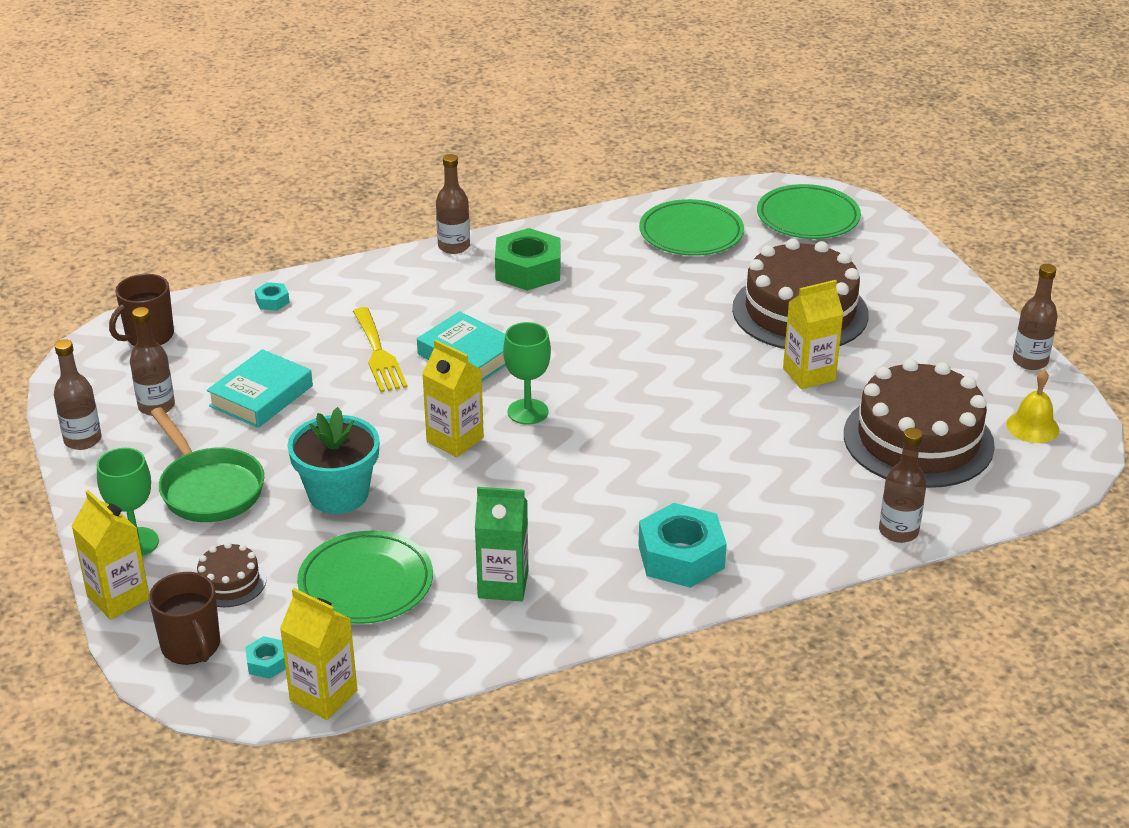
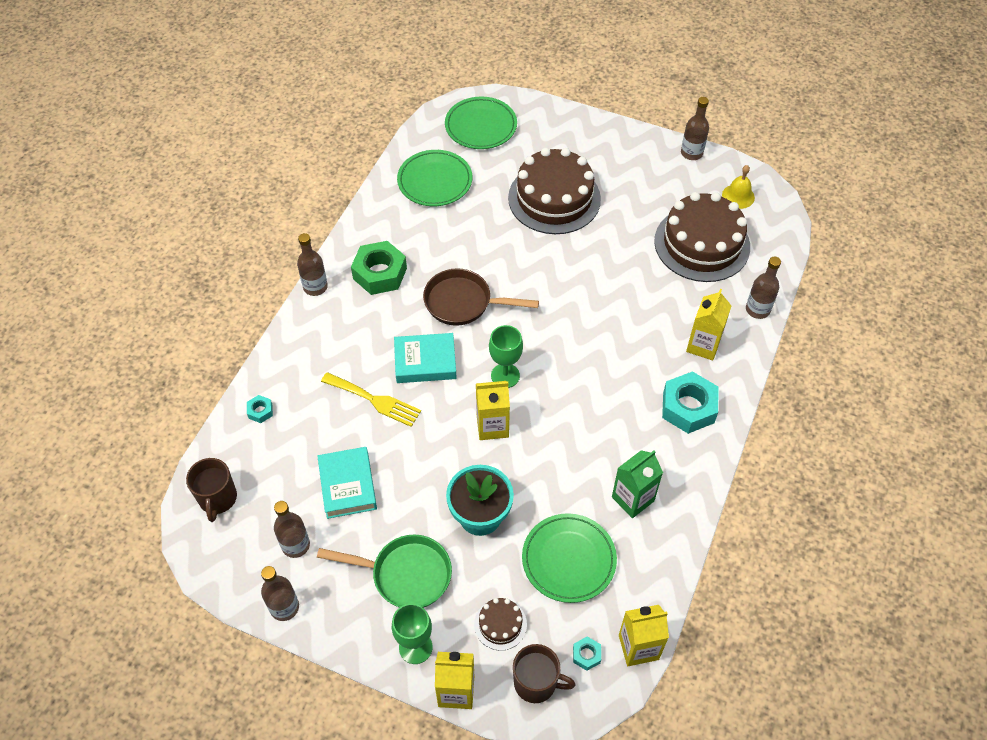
camera: 45 degrees left, 20 degrees up
(574, 335) = (463, 303): none -> brown pan
(809, 374) = (607, 239): yellow carton -> yellow carton (703, 345)

